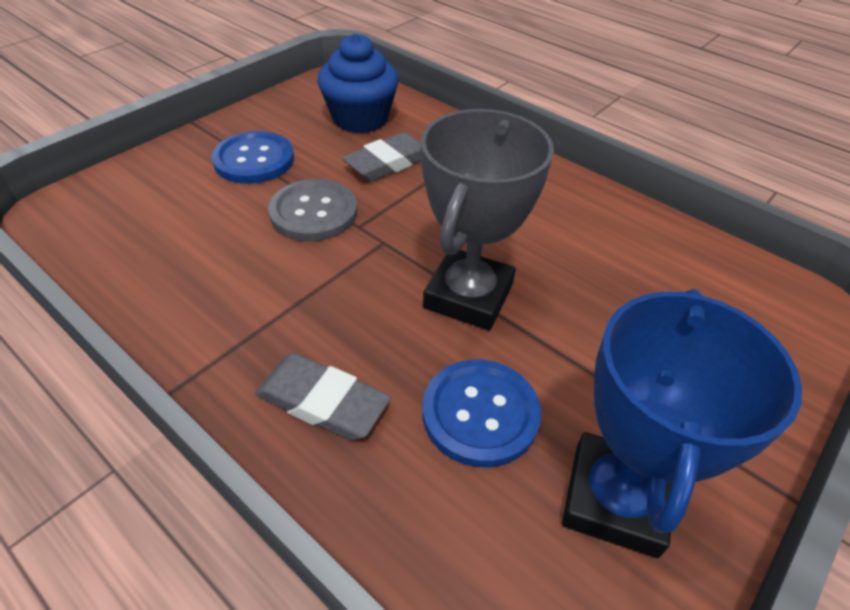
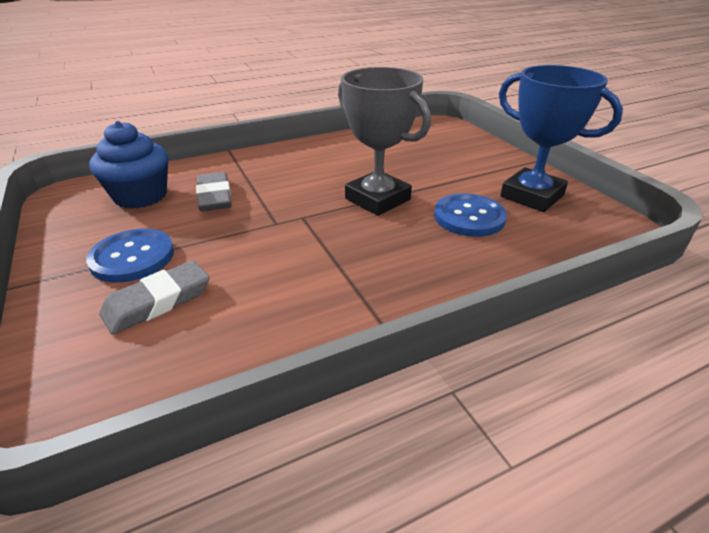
camera: 65 degrees left, 10 degrees down
(313, 212) = (241, 239): grey button -> none
(322, 402) = (438, 269): grey eraser -> grey eraser (158, 302)

